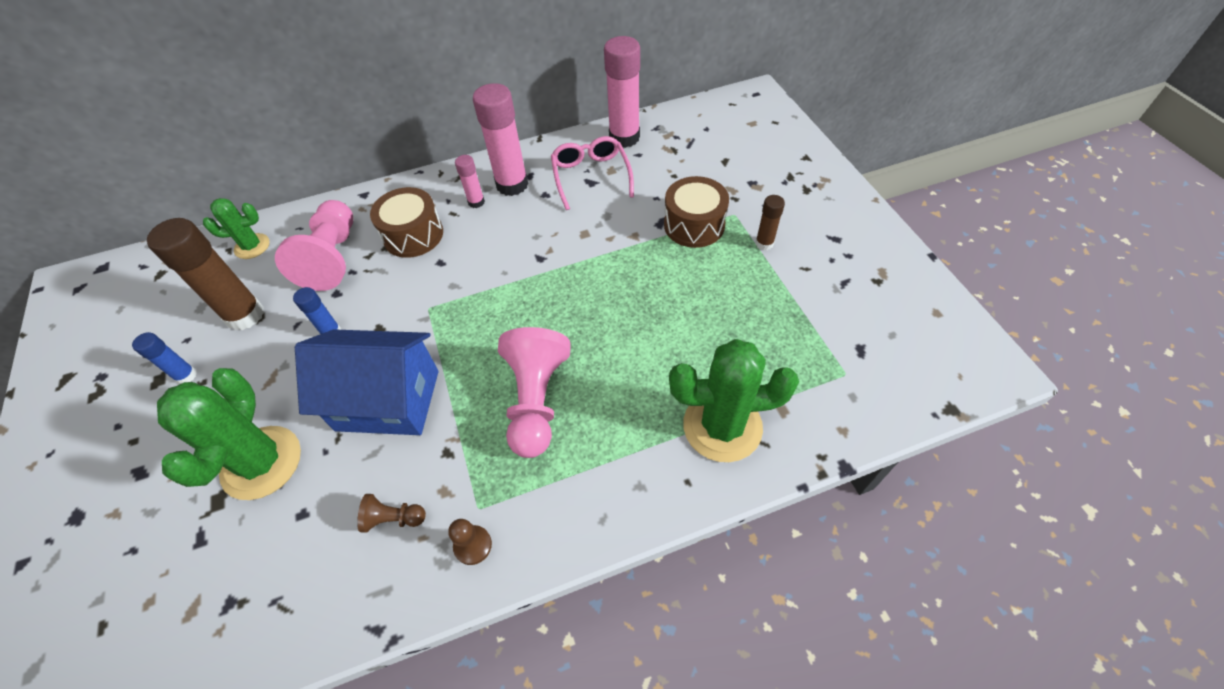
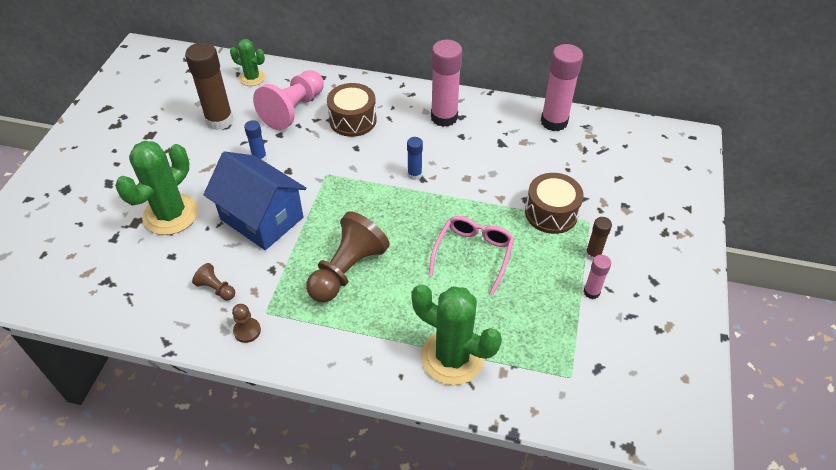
camera: 30 degrees right, 5 degrees down
(186, 376) = (165, 140): blue glue stick -> blue glue stick (414, 174)
(476, 202) = (410, 118): pink glue stick -> pink glue stick (591, 292)
(536, 401) = (347, 270): pink pawn -> brown pawn
(591, 176) = (505, 139): pink glasses -> pink glasses (473, 254)

